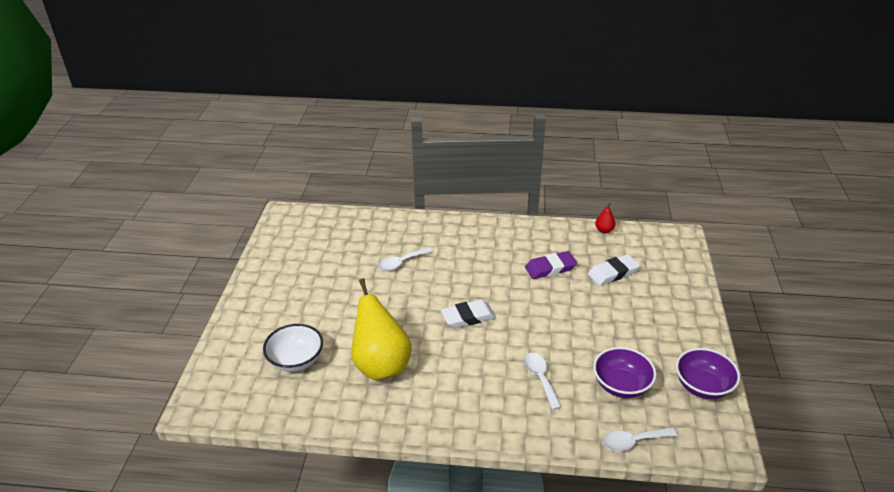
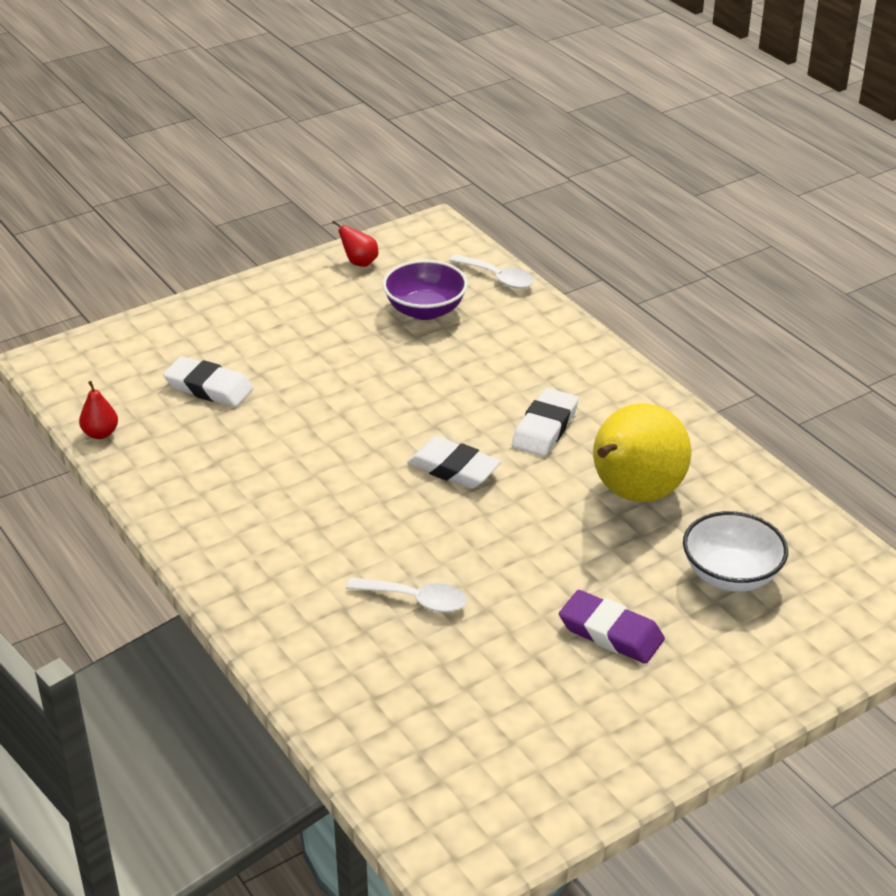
camera: 130 degrees left, 0 degrees up
(464, 366) = (545, 428): none -> white eraser
(540, 378) = (487, 366): white spoon -> none
(550, 268) = (258, 445): purple eraser -> purple eraser (610, 633)
(702, 386) = (359, 263): purple bowl -> red pear

